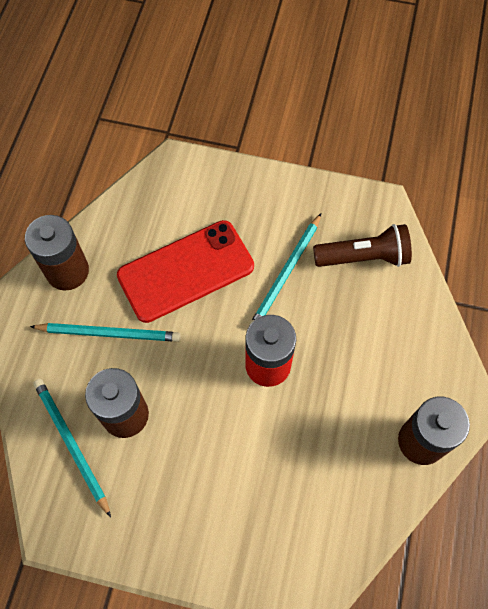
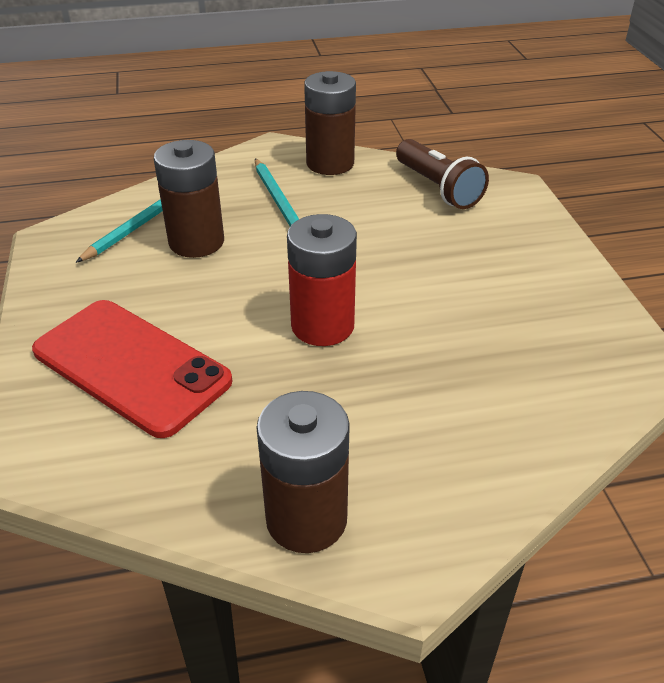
camera: 65 degrees right, 25 degrees down
(186, 271) = (393, 231): red phone -> red phone (131, 366)
(286, 273) = (457, 304): turquoise pencil -> none
(363, 257) = (546, 367): brown flashlight -> brown flashlight (438, 188)

